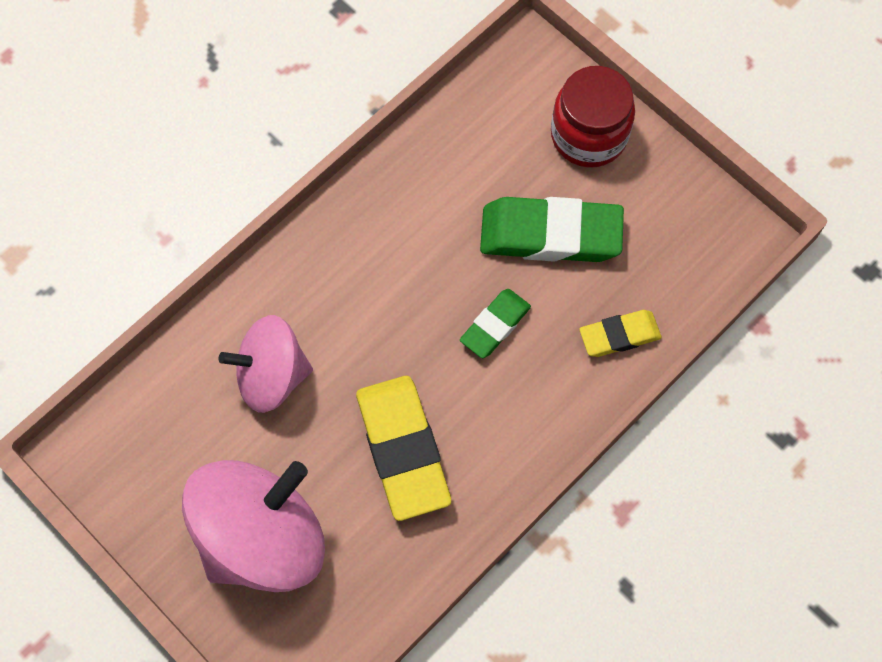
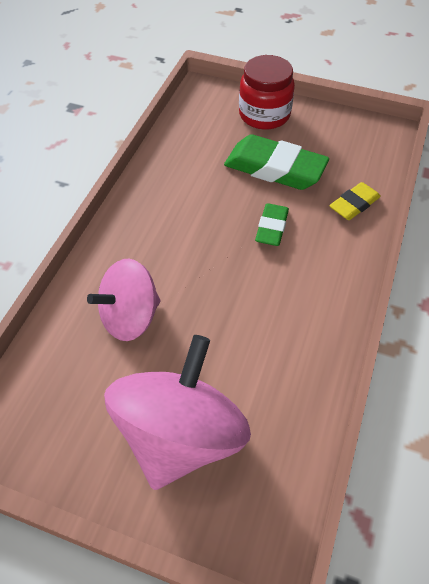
camera: 25 degrees left, 15 degrees down
(402, 449) = (255, 326): yellow eraser -> none
(550, 235) = (274, 169): green eraser -> green eraser turned 45 degrees clockwise

